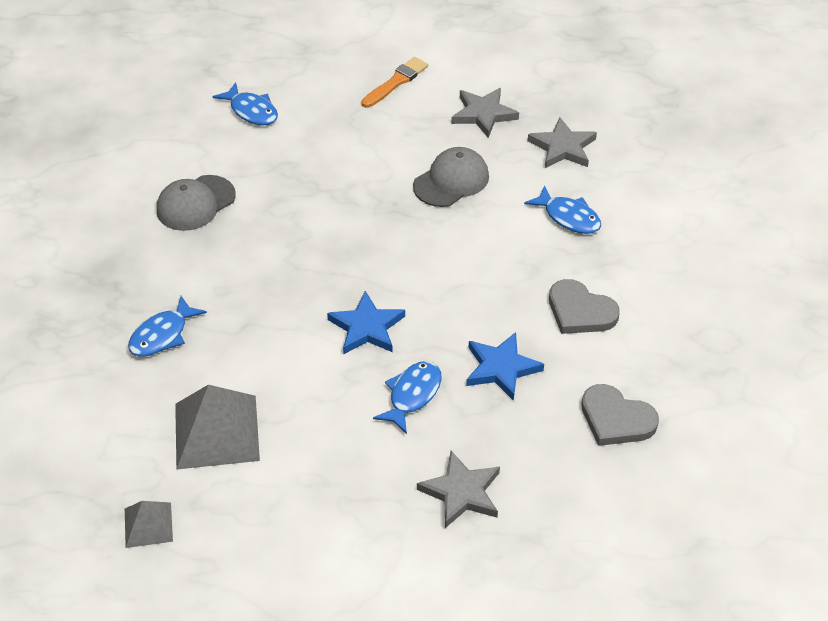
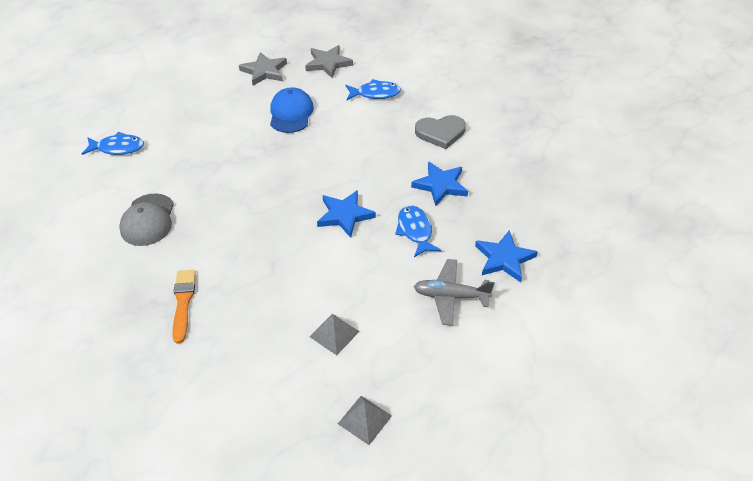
camera: 45 degrees left, 0 degrees up
(162, 335) = (226, 307): blue fish -> none
(216, 431) = (334, 334): grey pyramid -> grey pyramid, size x0.54
(360, 484) = (451, 296): none -> grey plane
(396, 82) = (191, 83): orange brush -> orange brush (183, 302)
(451, 181) = (291, 113): grey cap -> blue cap
(461, 492) = (504, 258): grey star -> blue star
(616, 419) = (523, 170): grey heart -> none

